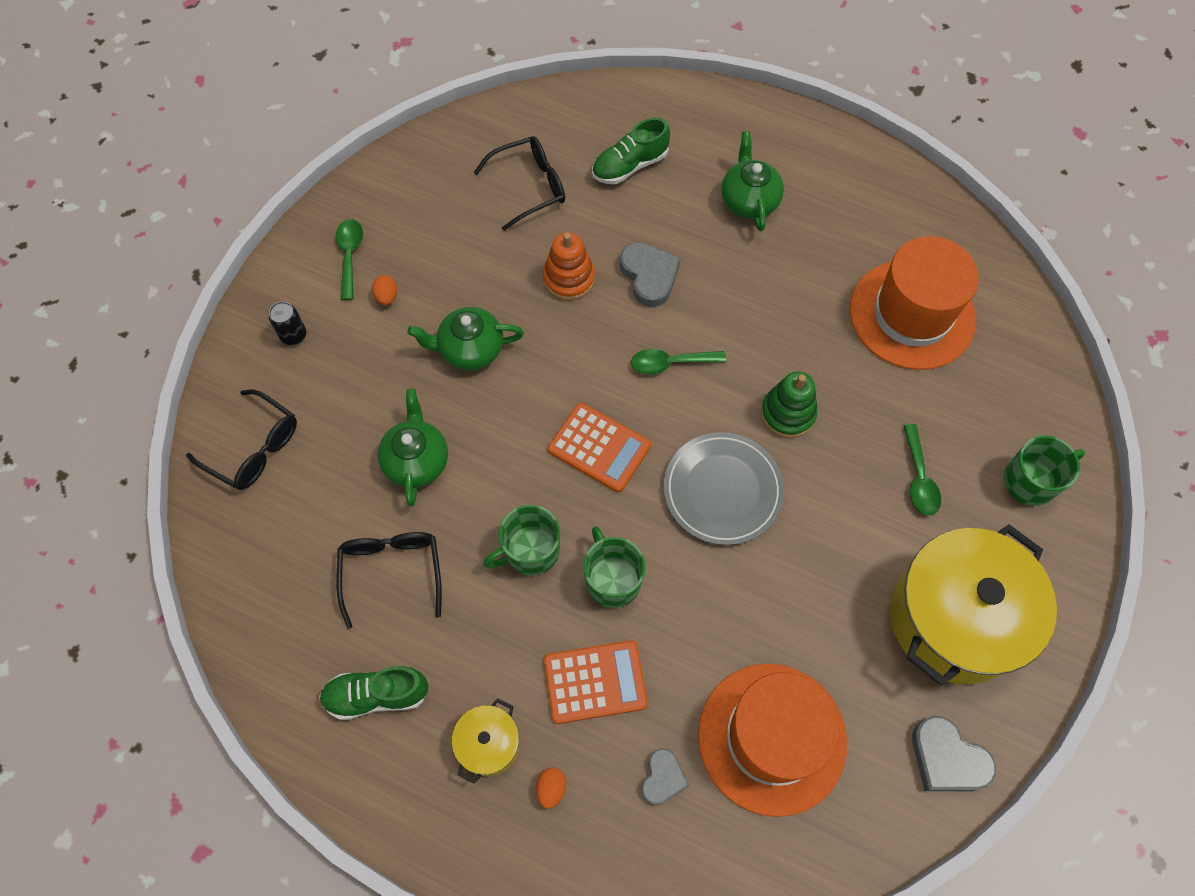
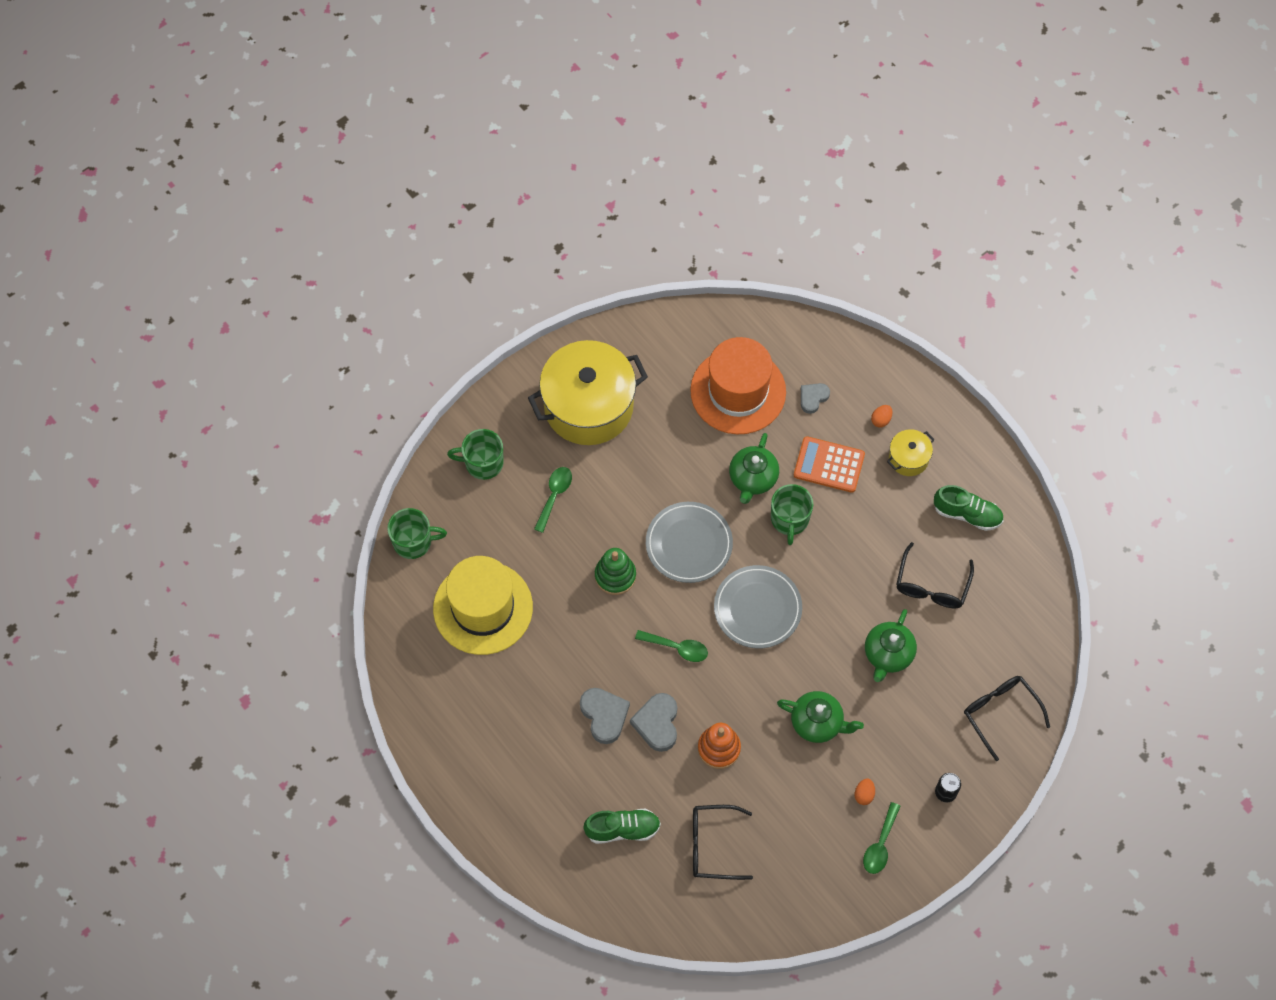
camera: 155 degrees left, 0 degrees up
(530, 551) = (835, 560): green mug -> green mug (413, 541)
(599, 448) = (757, 608): orange calculator -> grey plate
(749, 200) = (545, 754): green teapot -> green teapot (752, 478)
(912, 314) = (483, 608): orange hat -> yellow hat
(947, 759) = (642, 339): grey heart -> grey heart (604, 715)

